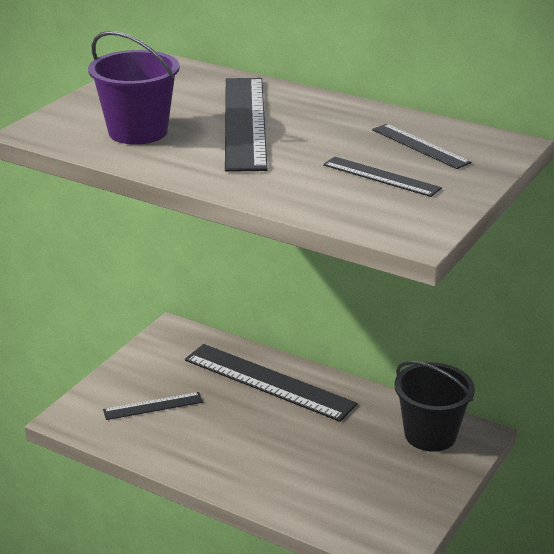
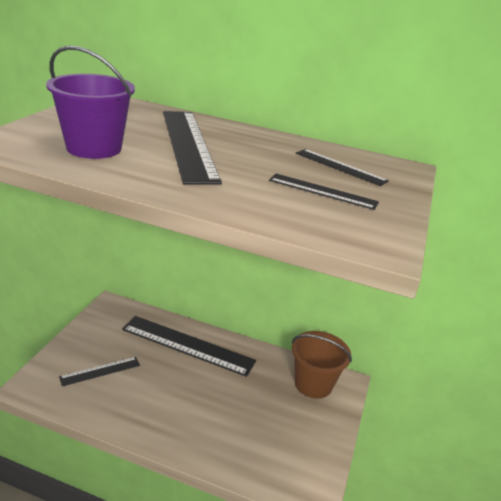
camera: 15 degrees left, 0 degrees up
(430, 435) = (313, 384): black bucket -> brown bucket

